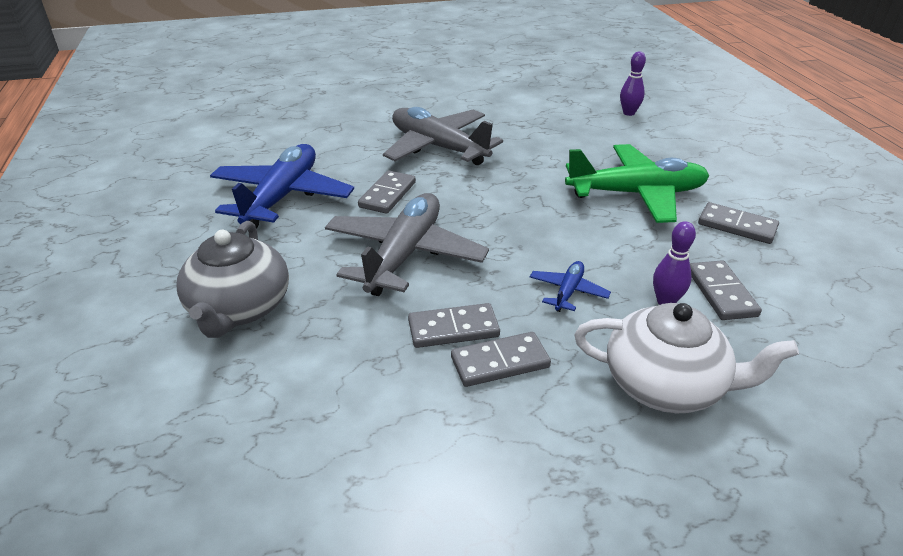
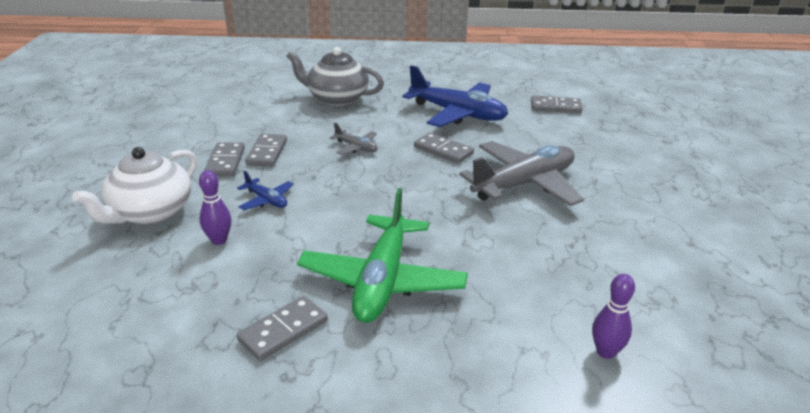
camera: 105 degrees right, 5 degrees down
(404, 255) = (356, 147): grey plane -> grey plane, size x0.45
(721, 293) = (203, 273): grey domino -> grey domino (555, 107)

